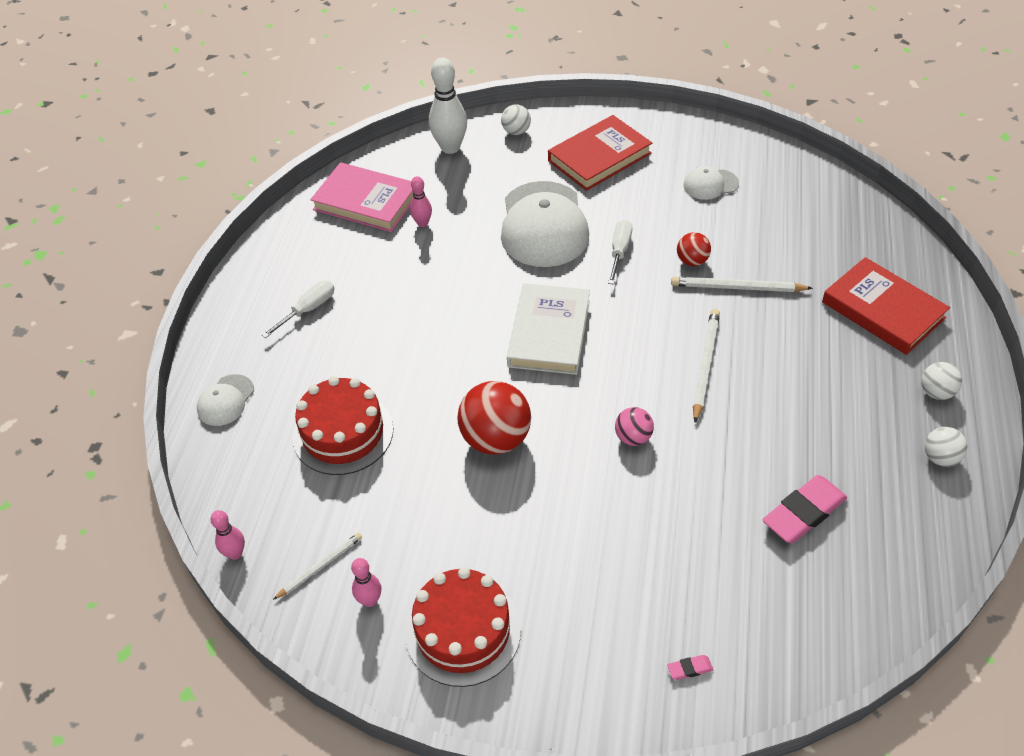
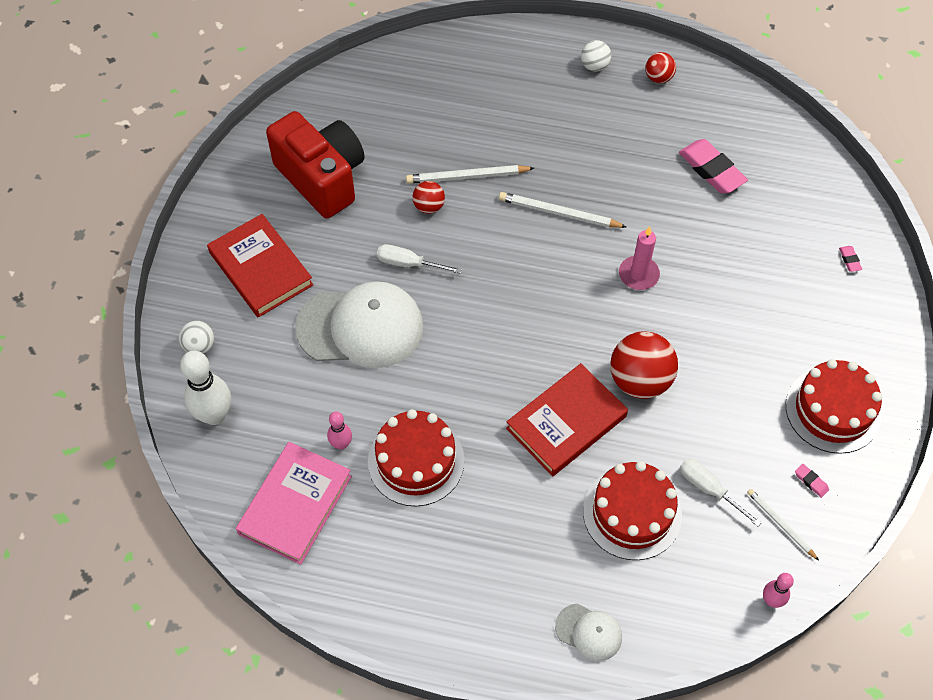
camera: 90 degrees left, 10 degrees up
(308, 310) = (464, 558): white screwdriver -> white screwdriver (709, 489)
(370, 600) = (811, 481): pink bowling pin -> pink eraser
(405, 272) = (416, 461): none -> red cake
(549, 333) = (513, 331): white book -> none
(633, 437) = (638, 274): pink ball -> pink candle
(710, 184) = (322, 178): white cap -> red camera
(737, 288) = (467, 177): white pencil -> white pencil turned 75 degrees clockwise
(883, 310) = (503, 80): red book -> red book (566, 422)
(940, 458) = (658, 78): white ball -> red ball

